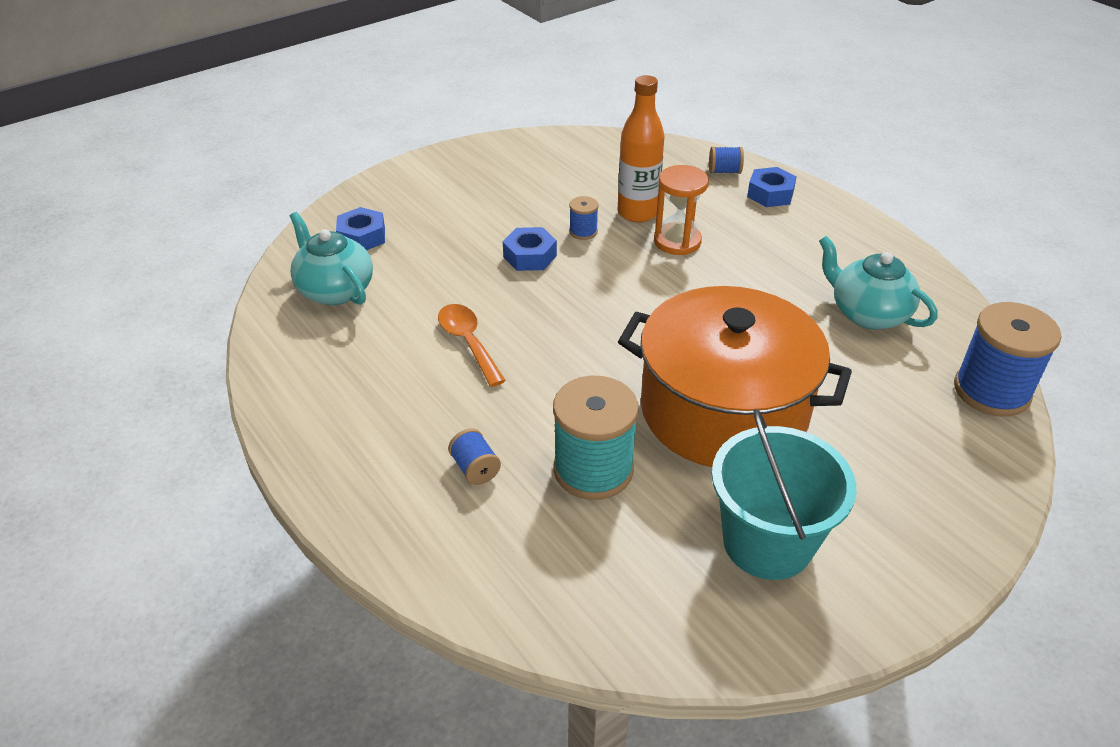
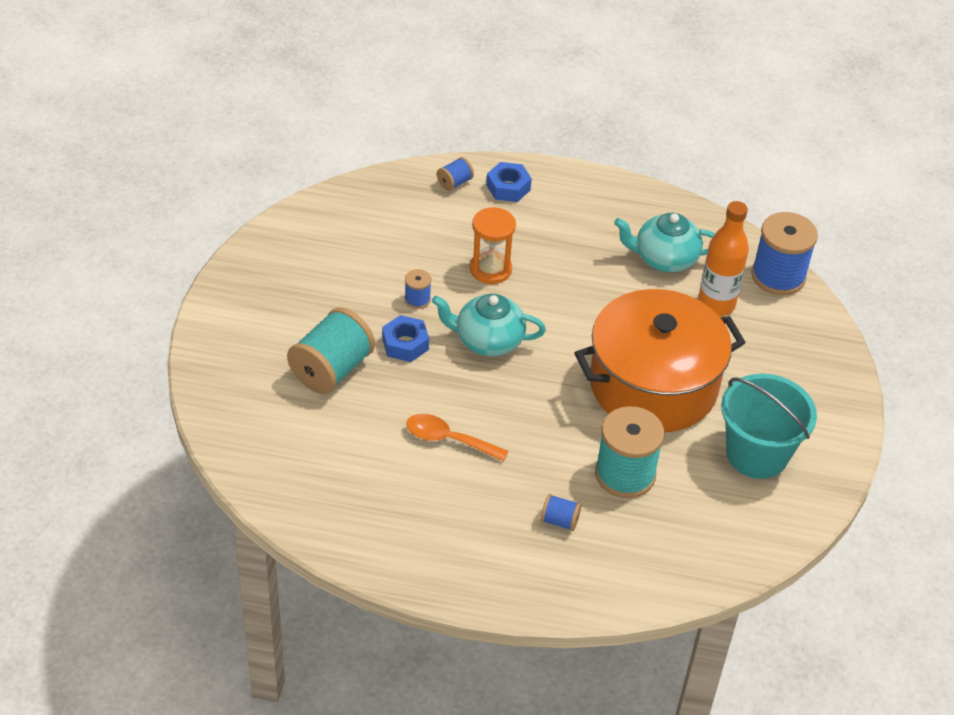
camera: 45 degrees left, 5 degrees up
(334, 290) = (302, 460): turquoise teapot -> turquoise teapot (488, 341)
(362, 237) = (259, 404): blue nut -> none
(447, 243) = (331, 370): none -> turquoise spool
(637, 213) = (436, 259): orange bottle -> orange bottle (716, 305)

